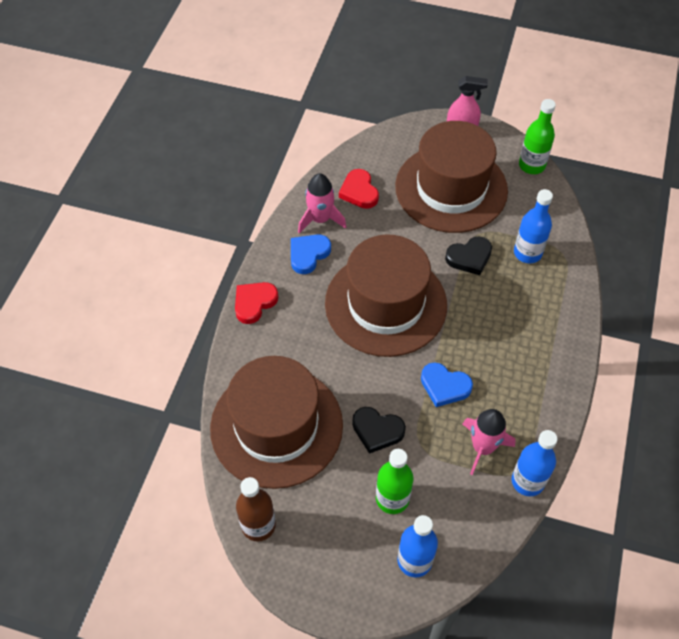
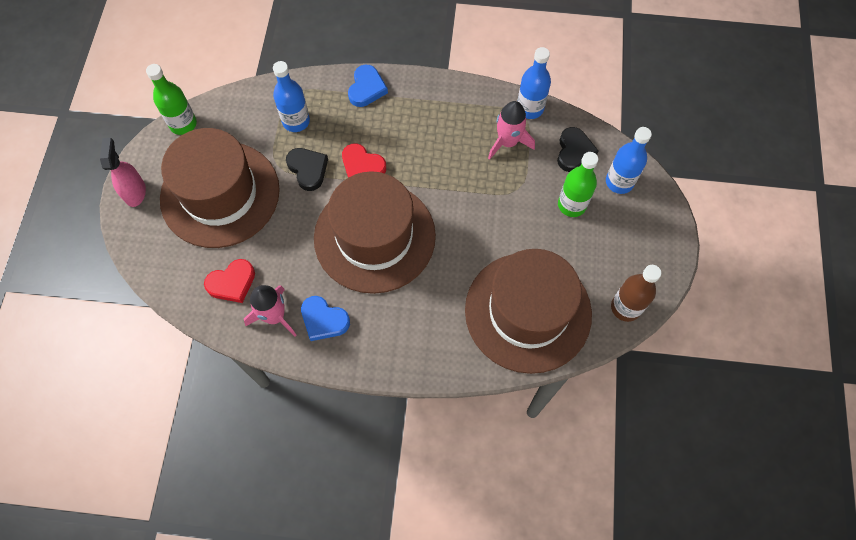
camera: 100 degrees left, 10 degrees up
(254, 303) = (394, 362): red heart -> red heart (362, 166)
(377, 431) = (511, 225): black heart -> black heart (574, 152)
(444, 386) = (455, 176): blue heart -> blue heart (366, 88)

